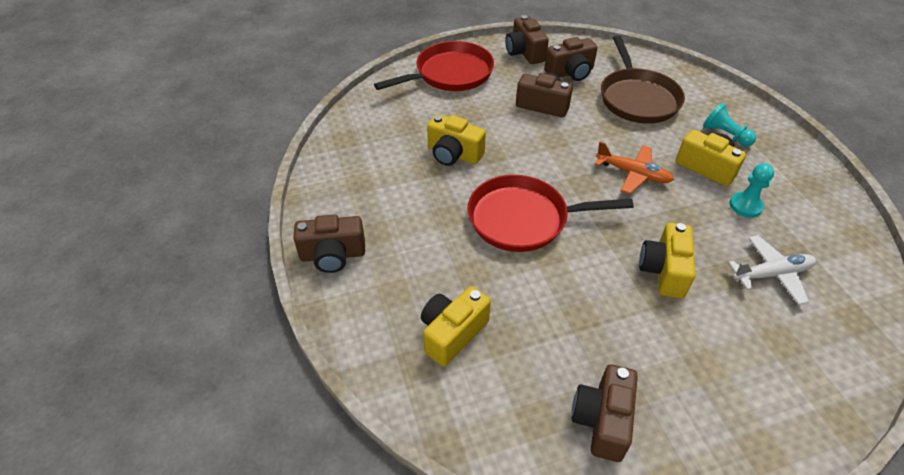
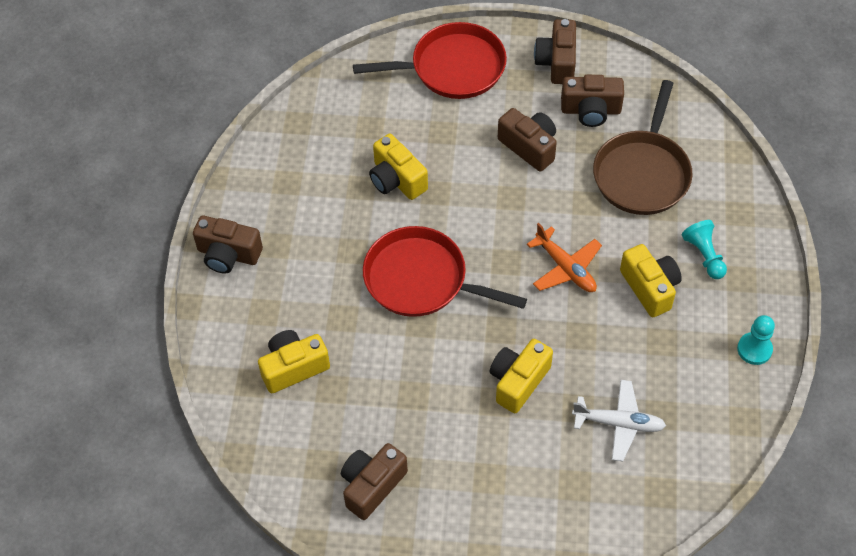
camera: 25 degrees right, 10 degrees up
(745, 206) = (654, 345): turquoise pawn -> turquoise pawn (754, 349)

